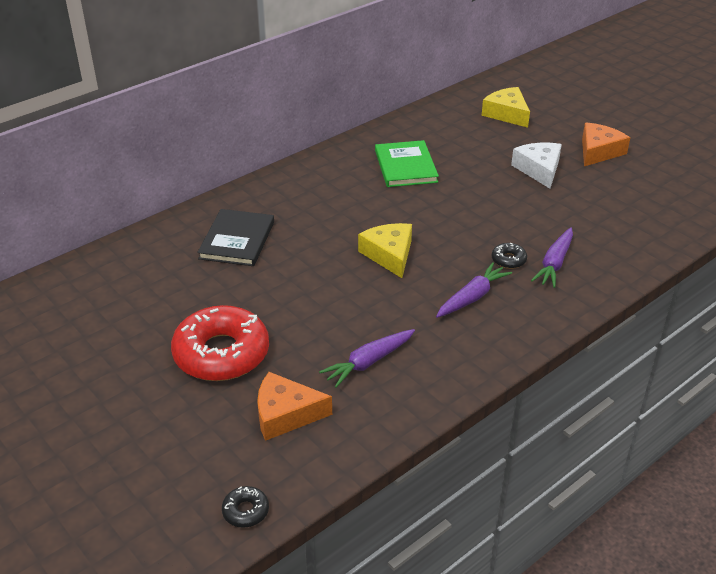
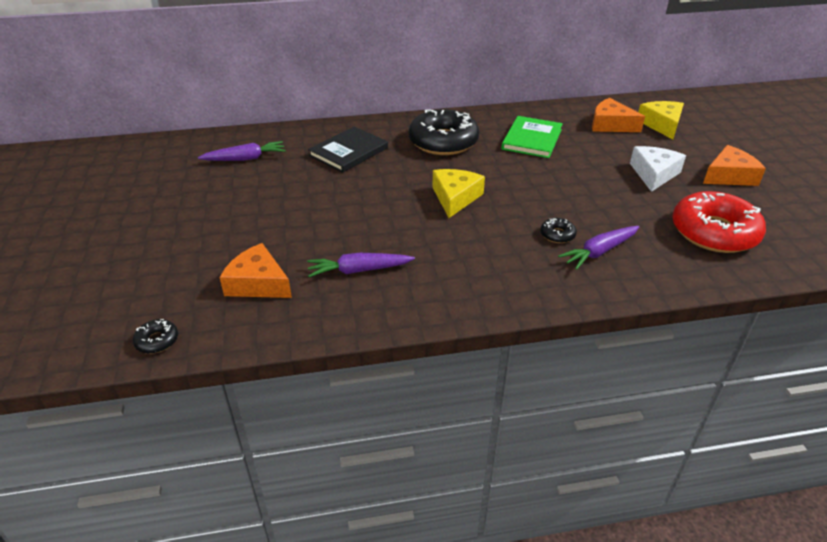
camera: 30 degrees right, 0 degrees up
(221, 354) = (258, 223): red donut -> red donut (714, 232)
(323, 196) = (443, 142): none -> black donut
(463, 127) = (610, 125): none -> orange cheese
(472, 297) = (495, 253): purple carrot -> purple carrot (245, 158)

